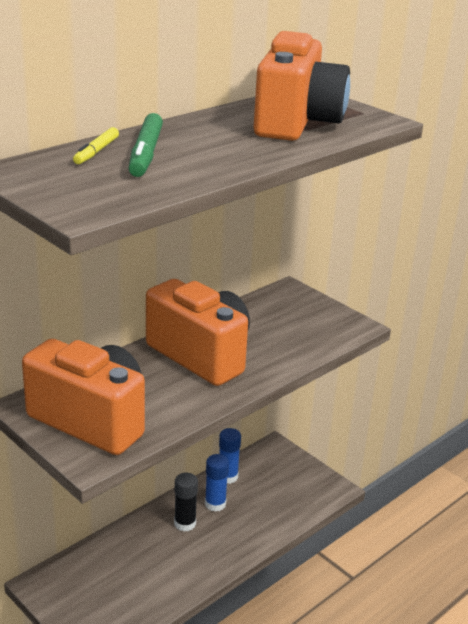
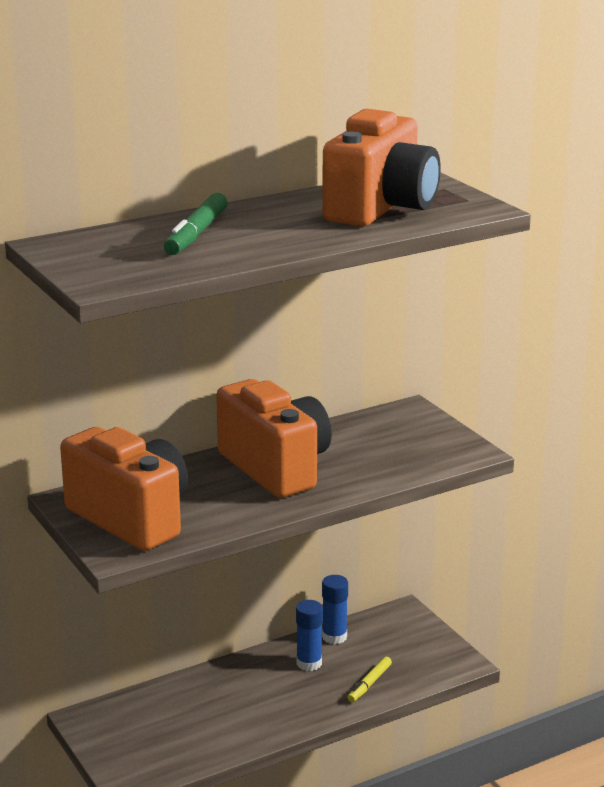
camera: 15 degrees right, 5 degrees down
(96, 151) = (147, 230): yellow marker -> yellow marker (369, 684)
(185, 523) = (266, 679): black glue stick -> none

